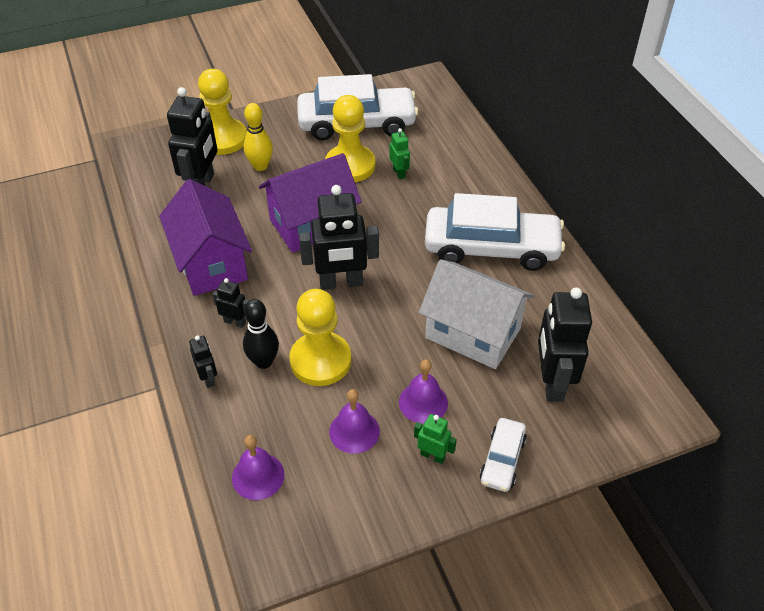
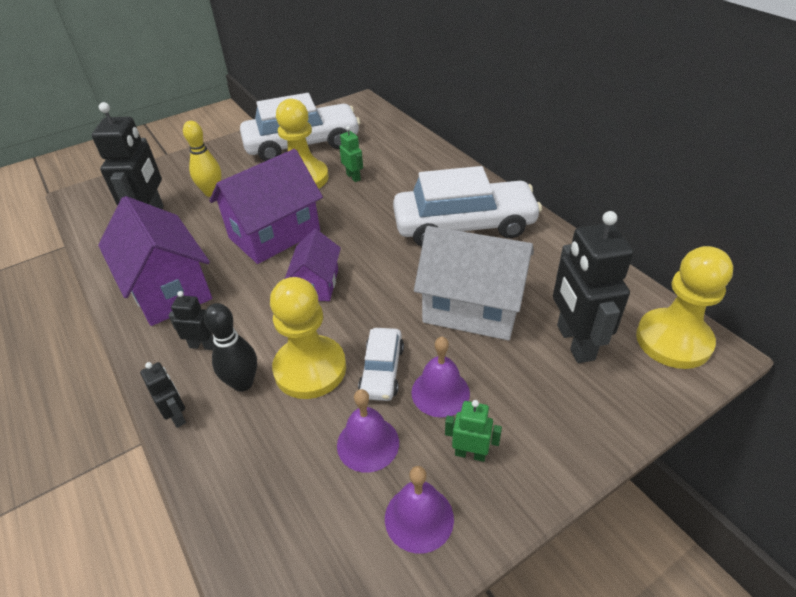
camera: 10 degrees left, 5 degrees down
(223, 139) = (170, 175): yellow pawn -> yellow pawn (673, 340)
(258, 476) = (256, 529): purple bell -> purple bell (419, 518)
(341, 283) = (317, 284): black robot -> purple house
(502, 460) = (553, 441): white car -> white car (382, 371)

